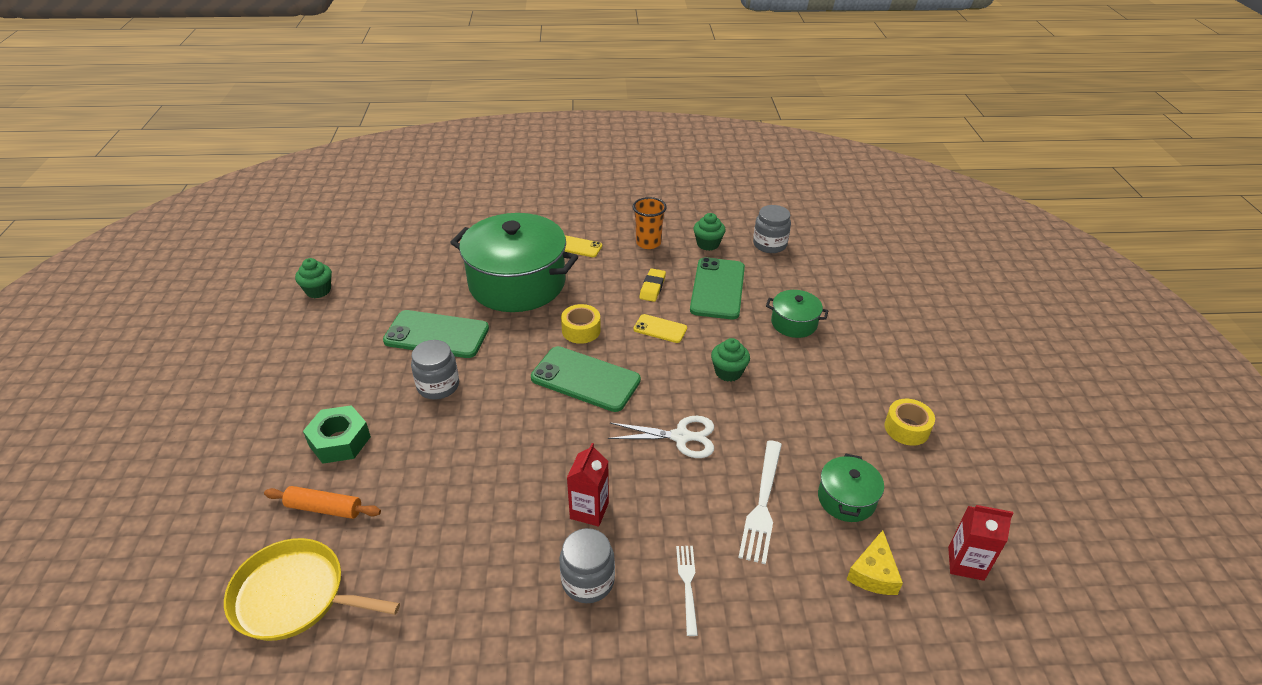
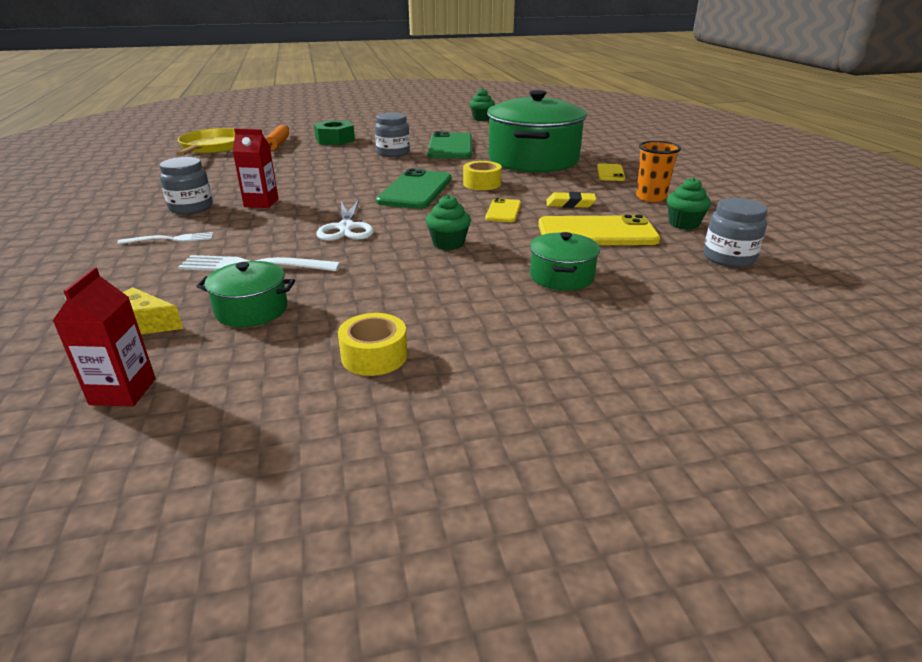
camera: 80 degrees right, 10 degrees down
(717, 289) = (596, 232): green phone -> yellow phone

